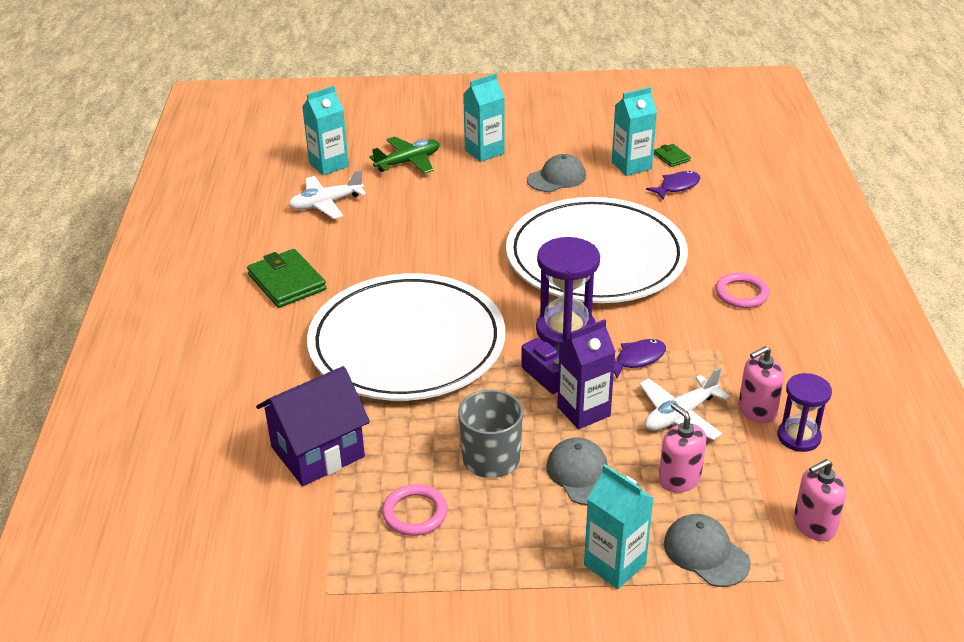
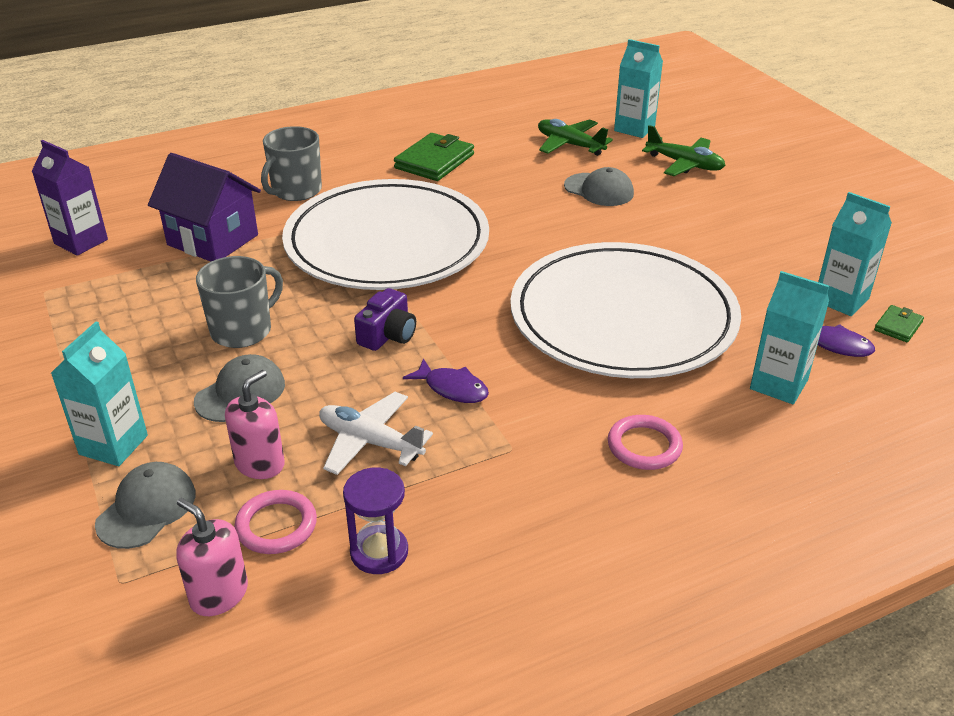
camera: 65 degrees right, 0 degrees up
(266, 379) = (296, 190): none -> grey mug
(326, 204) = (570, 145): white plane -> green plane
(415, 513) = (151, 308): pink ring -> pink ring (276, 526)
(484, 152) = (754, 199): turquoise carton -> turquoise carton (778, 384)
(557, 178) = (754, 255): grey cap -> grey cap (599, 190)
(565, 330) = (471, 328): purple hourglass -> none
(583, 411) = (341, 371): purple carton -> purple carton (81, 242)
(757, 410) = (412, 504): pink soap dispenser -> none

